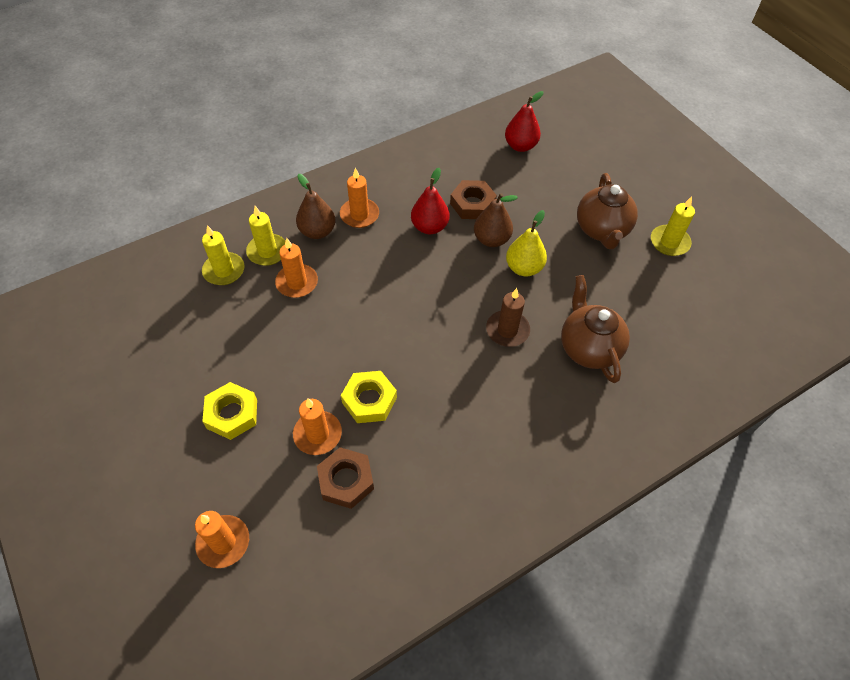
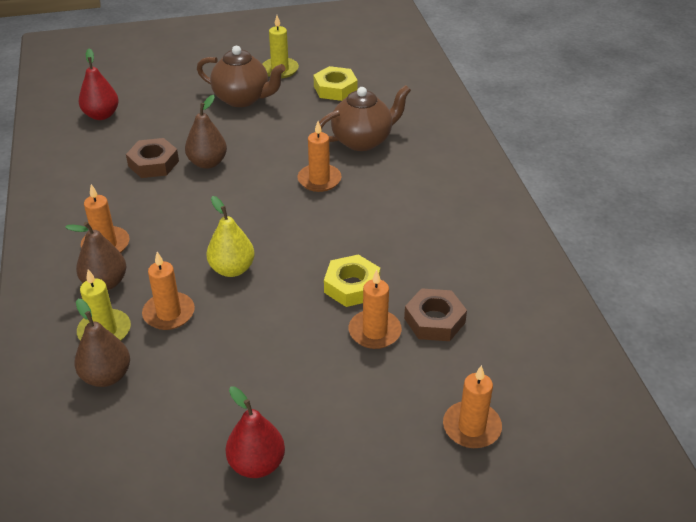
camera: 70 degrees left, 15 degrees down
(224, 270) = (106, 376): yellow candle -> brown pear
(232, 414) = (319, 398): yellow nut -> yellow nut (335, 89)
(429, 227) = (162, 198): red pear -> red pear (257, 464)
(507, 330) = (319, 180): brown candle -> orange candle
(524, 268) = (255, 152): yellow pear -> yellow pear (232, 269)
(588, 348) = (363, 141): brown teapot -> brown teapot turned 150 degrees clockwise

